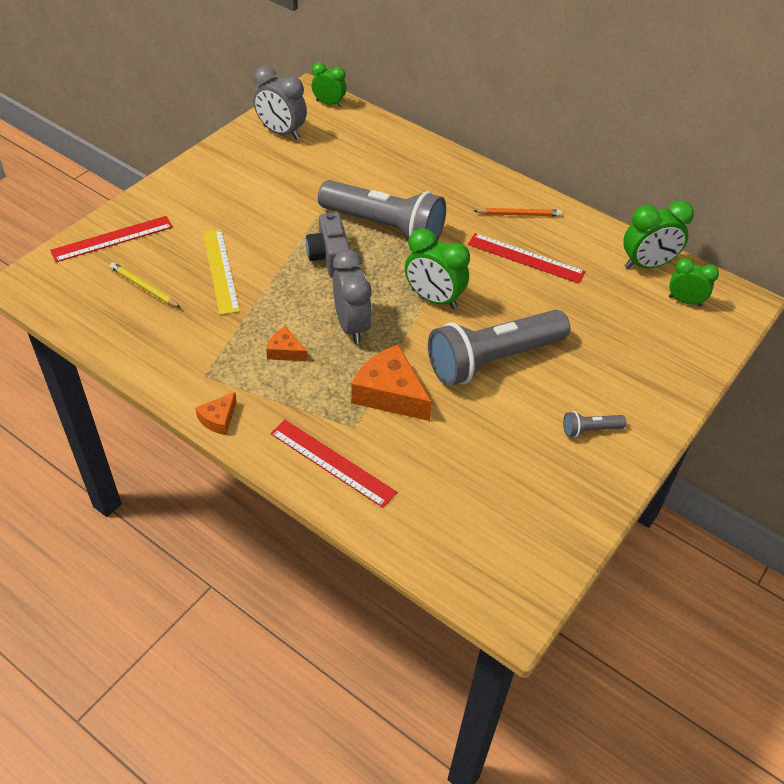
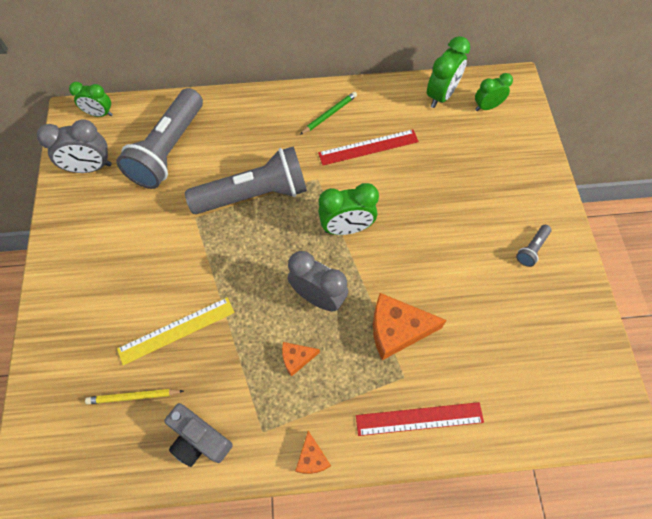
camera: 40 degrees left, 15 degrees up
(112, 239) = (57, 375): red ruler -> none
(220, 270) = (176, 330): yellow ruler -> yellow ruler turned 60 degrees counterclockwise
(329, 103) = (100, 114): green clock -> green clock turned 150 degrees counterclockwise
(329, 257) = (243, 251): grey camera -> grey camera (199, 439)
(493, 360) = (429, 246): grey flashlight -> grey flashlight (168, 150)
(519, 214) = (329, 114): orange pencil -> green pencil

